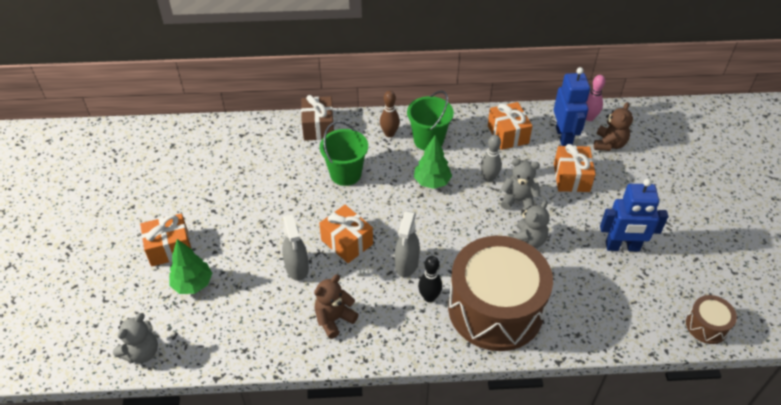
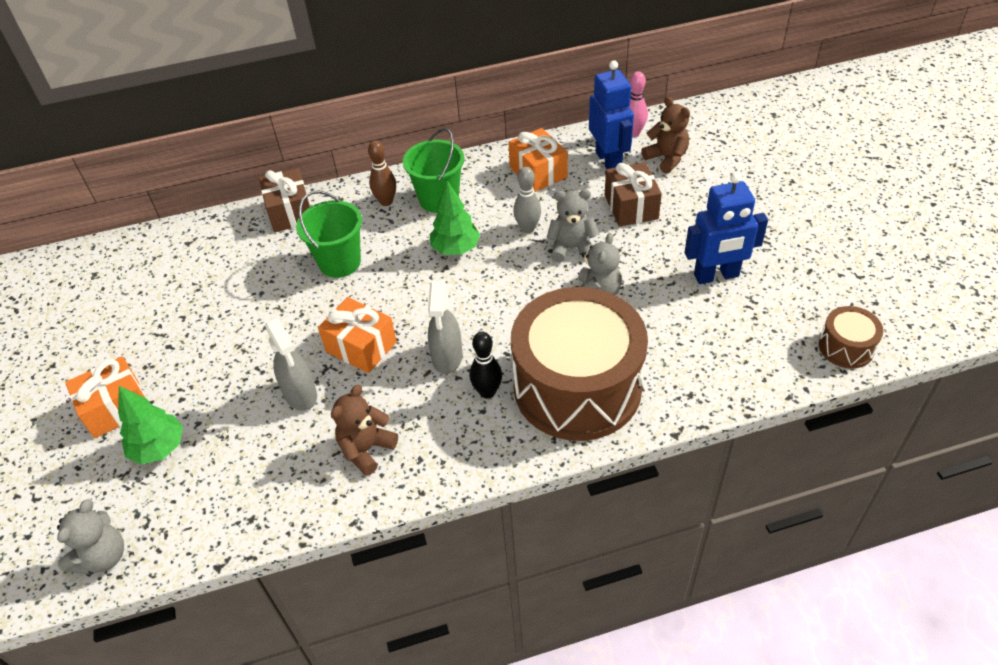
camera: 10 degrees left, 0 degrees up
(571, 177) = (631, 207): orange gift -> brown gift
(609, 144) = (666, 158): brown teddy bear -> brown teddy bear turned 45 degrees counterclockwise

